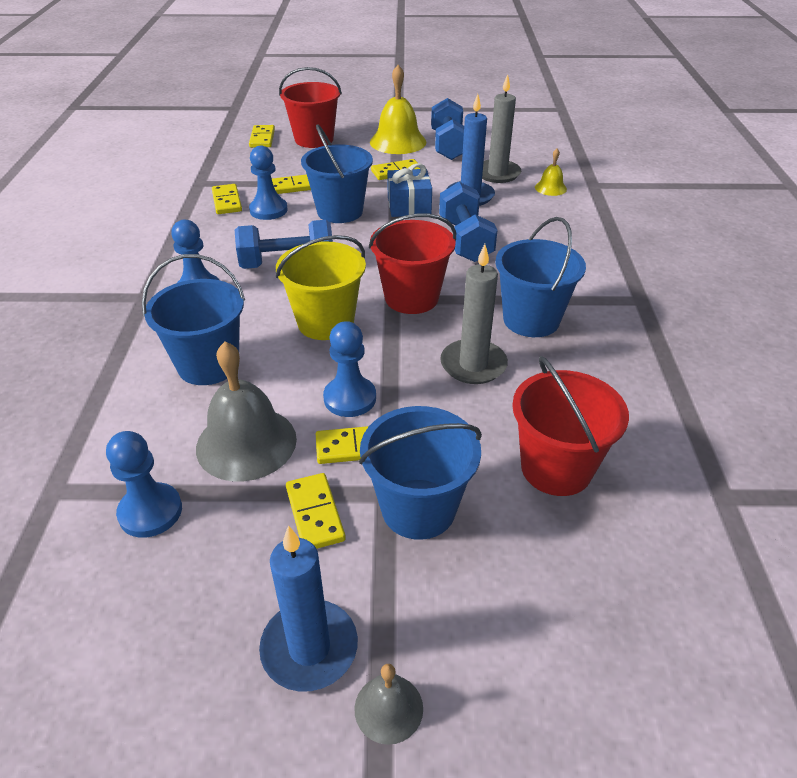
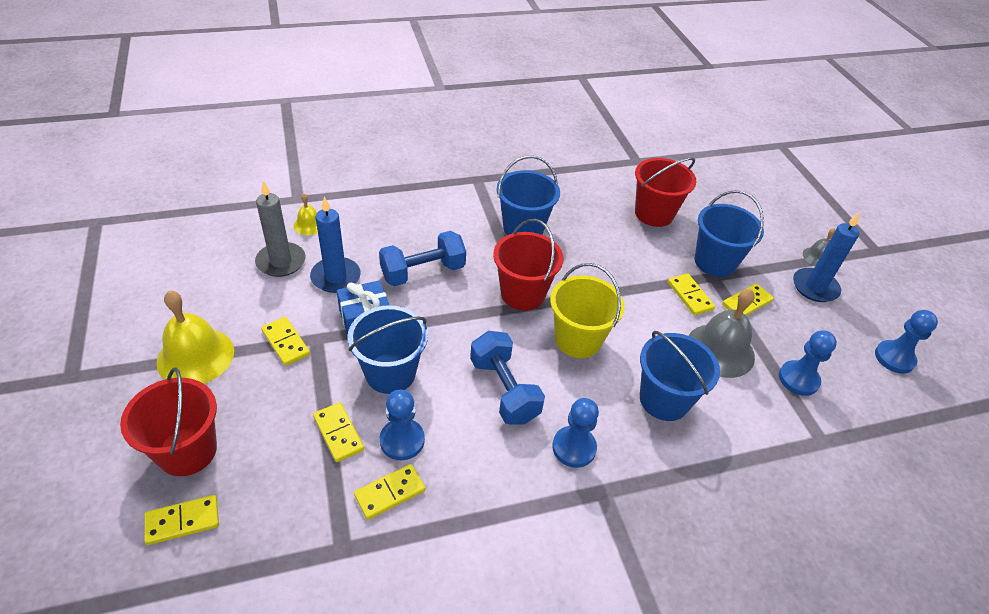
camera: 110 degrees left, 5 degrees up
(350, 398) = (651, 307): blue pawn -> blue pawn (894, 358)
(448, 146) = (208, 307): blue dumbbell -> none
(473, 365) = (586, 252): grey candle -> none

